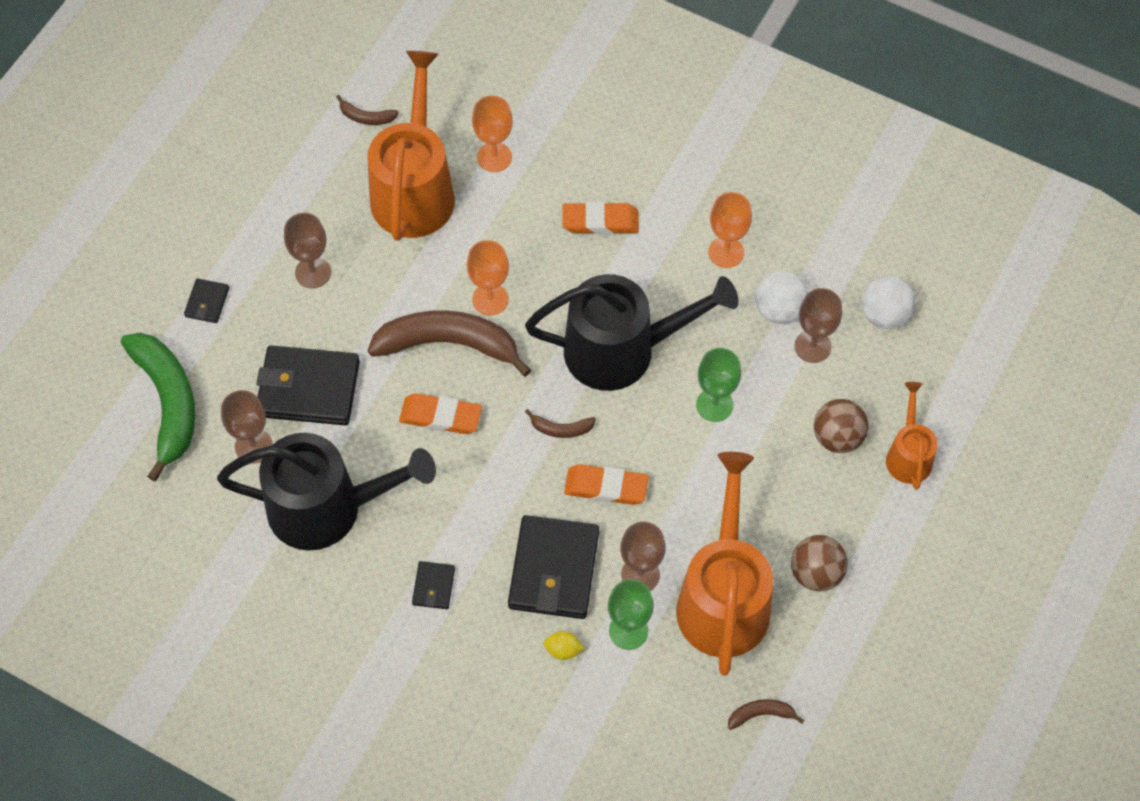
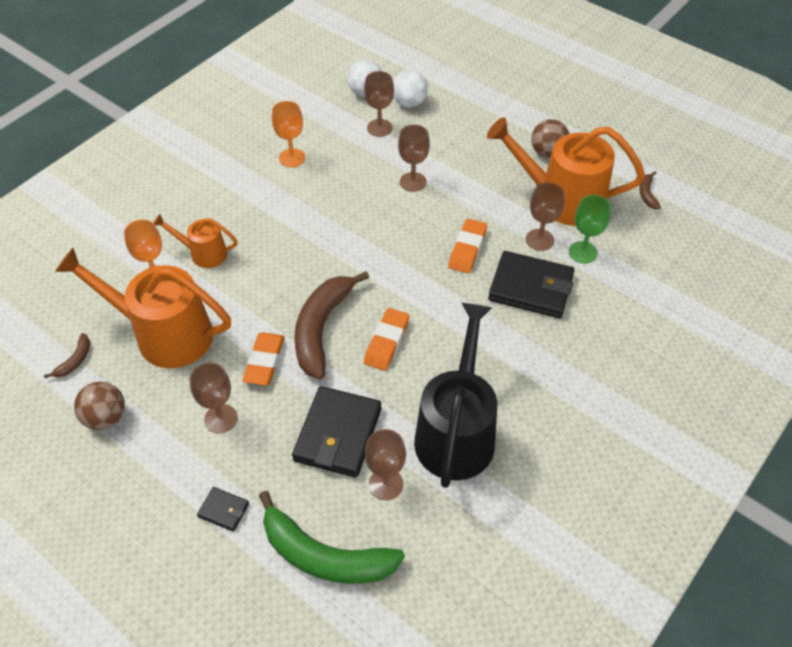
camera: 80 degrees left, 10 degrees down
(168, 403) = (324, 555): green banana -> green banana turned 150 degrees counterclockwise
(433, 586) = (537, 365): black wallet -> none
(490, 299) = (288, 296): orange goblet -> none
(561, 429) = (414, 268): brown banana -> none
(563, 650) = (595, 291): yellow lemon -> none
(600, 221) = (241, 221): orange eraser -> orange eraser (264, 361)
(621, 350) = (356, 224): black watering can -> none
(714, 405) = (413, 182): green goblet -> brown goblet
(779, 310) = (347, 139): white ball -> white ball (409, 103)
(837, 437) = (450, 127): brown ball -> brown ball (106, 417)
(908, 455) = (469, 99): orange watering can -> orange watering can (204, 253)

